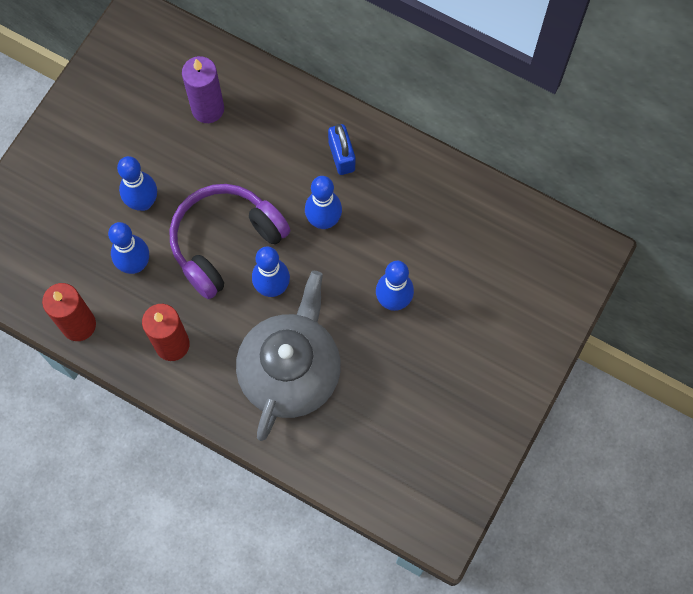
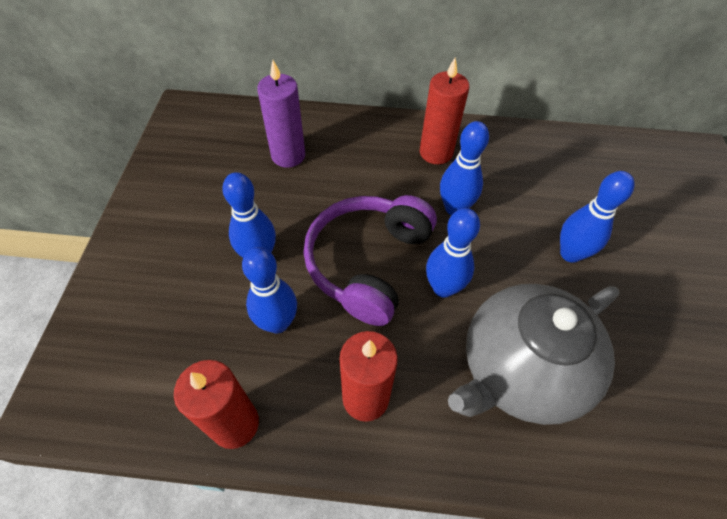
camera: 25 degrees left, 15 degrees down
(290, 371) = (519, 370): grey teapot -> grey teapot turned 120 degrees counterclockwise
(341, 156) = (436, 152): blue padlock -> red candle

